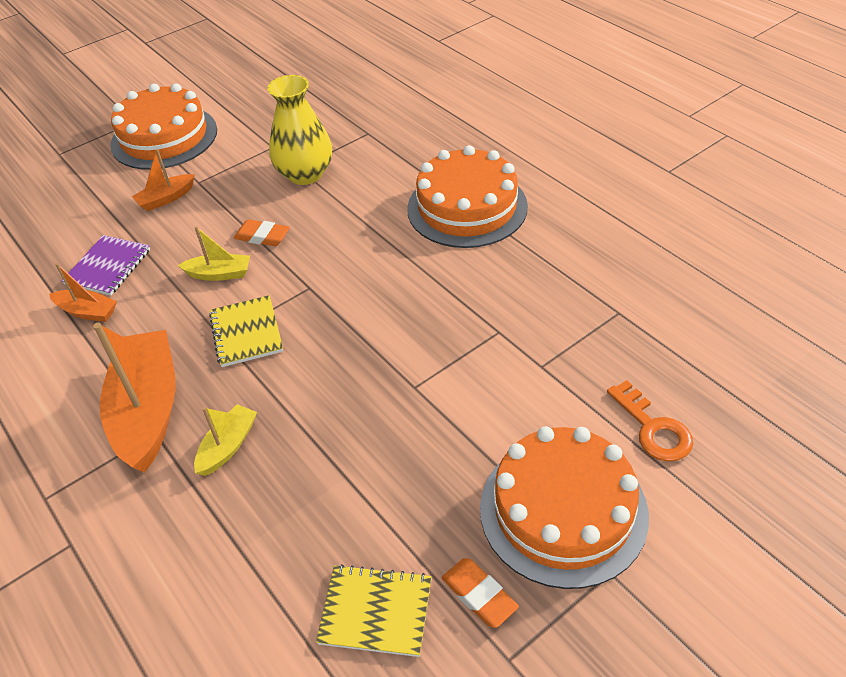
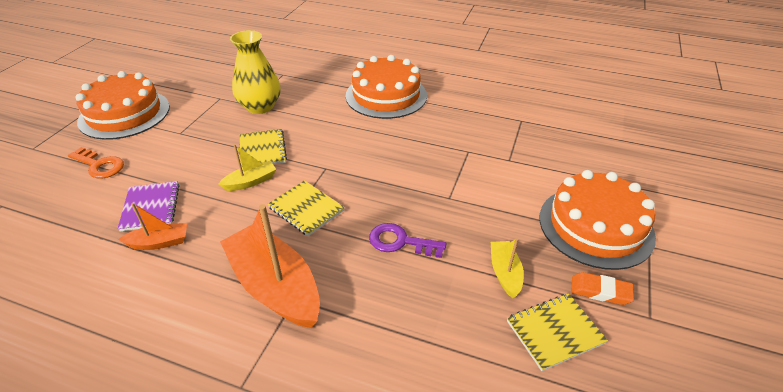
camera: 35 degrees left, 5 degrees down
(166, 198) = (162, 150): orange boat -> none
(228, 446) = (360, 282): yellow boat -> yellow boat (505, 273)
(262, 236) = (262, 150): orange eraser -> yellow notebook
(308, 418) = (400, 242): none -> purple key
(653, 428) = (595, 168): orange key -> orange key (99, 165)

